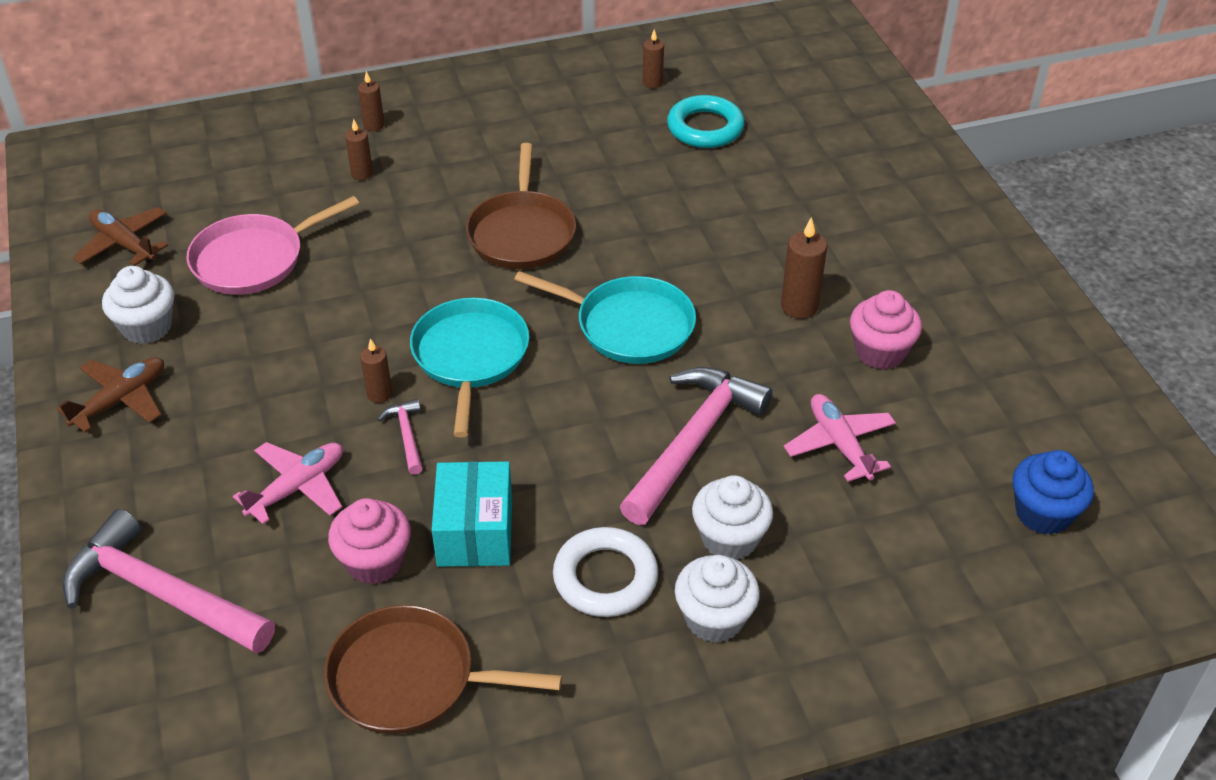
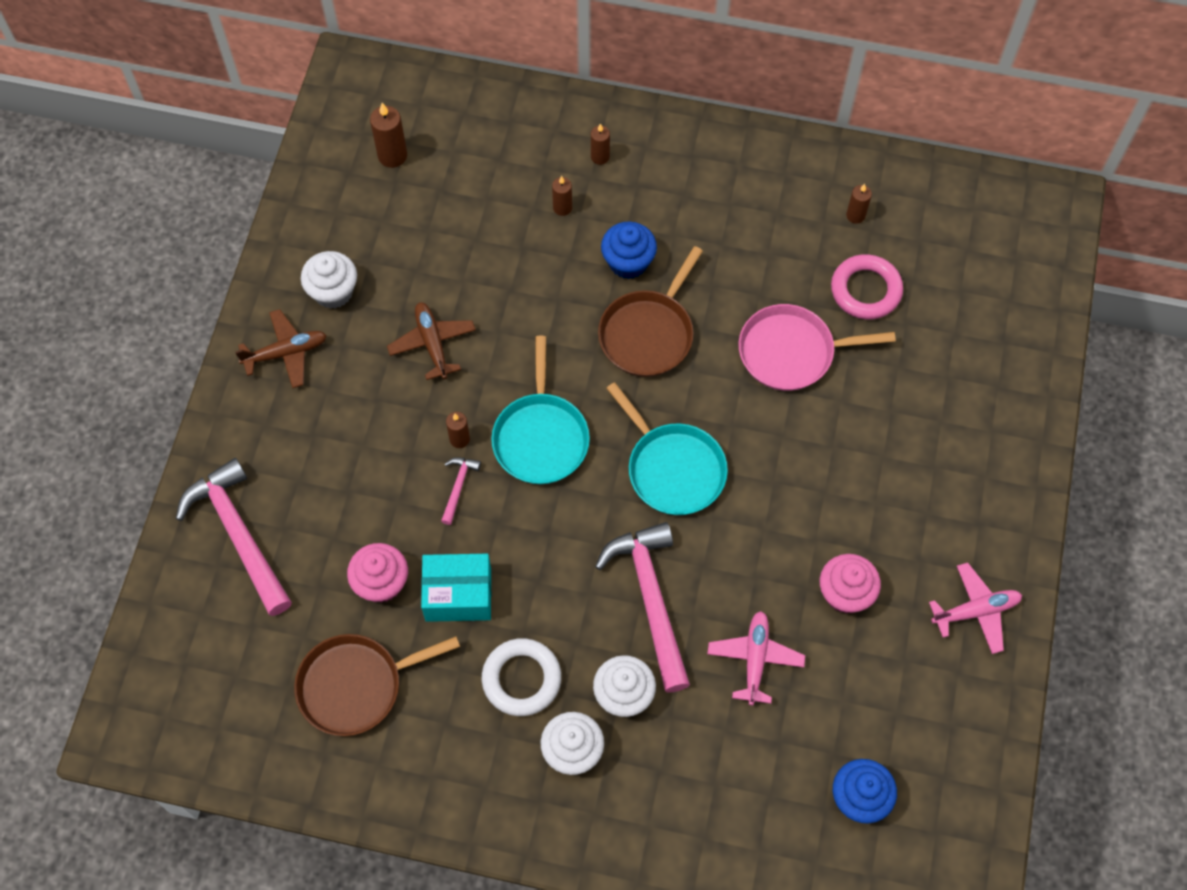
camera: 30 degrees right, 20 degrees up
(124, 244) = (354, 198): brown plane -> brown plane (432, 344)
(253, 260) = (437, 261): pink pan -> pink pan (791, 352)
(297, 488) = (363, 493): pink plane -> pink plane (975, 611)
(409, 679) = (355, 686): brown pan -> brown pan turned 60 degrees counterclockwise
(460, 189) = (628, 262): none -> blue cupcake
(470, 356) = (541, 437): turquoise pan -> turquoise pan turned 150 degrees clockwise
(475, 532) = (458, 594): turquoise box -> turquoise box turned 60 degrees clockwise
(692, 442) = (651, 600): pink hammer -> pink hammer turned 75 degrees counterclockwise
(705, 128) = (865, 290): turquoise ring -> pink ring
(799, 306) = (814, 517): brown candle -> brown candle (392, 156)

